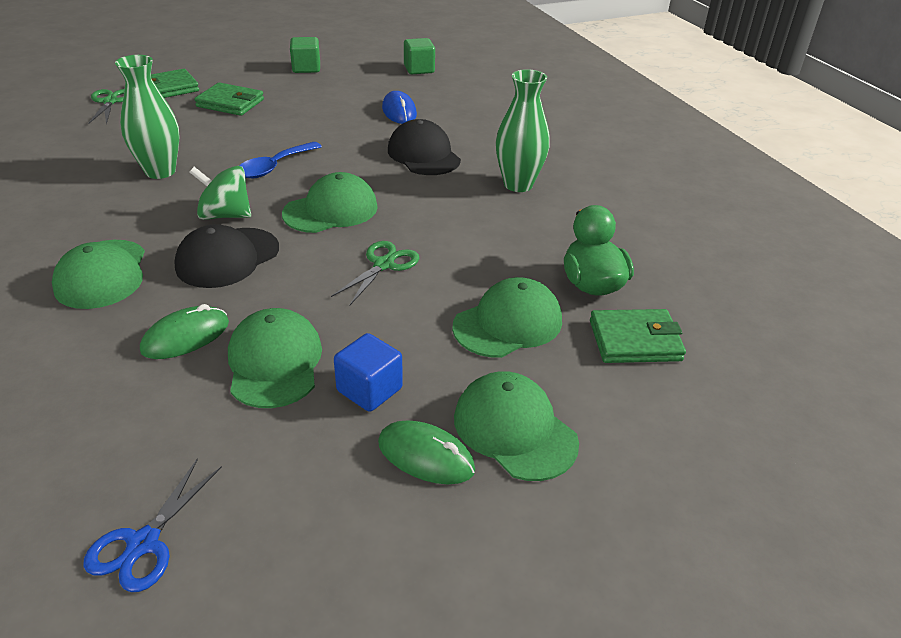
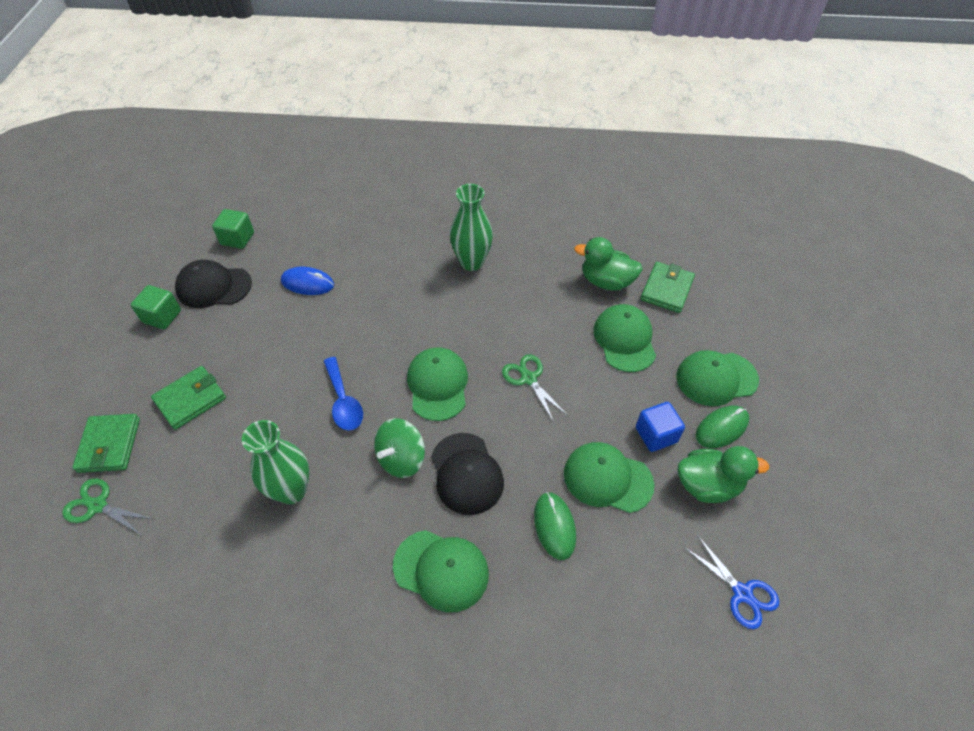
camera: 60 degrees left, 15 degrees up
(314, 462) = (708, 485): none -> green duck
(423, 155) = (392, 297): black cap -> black cap (214, 287)

